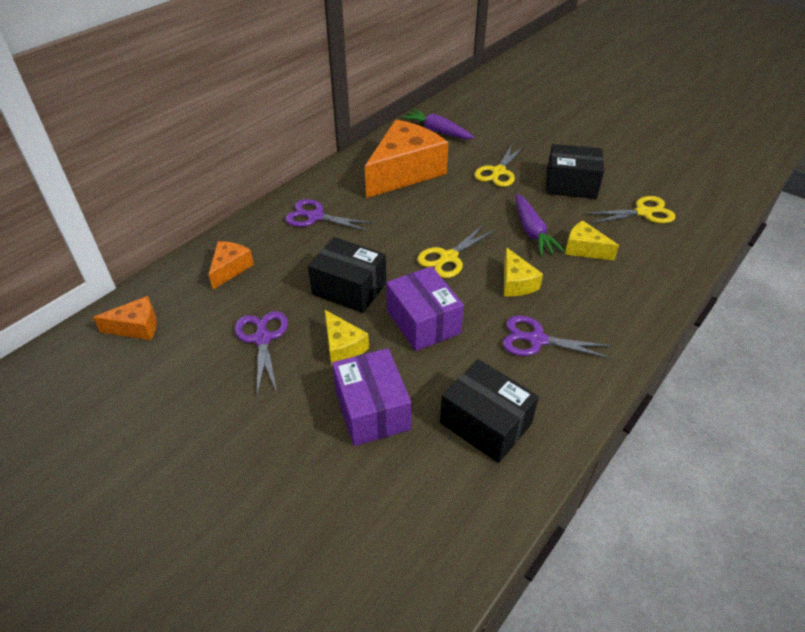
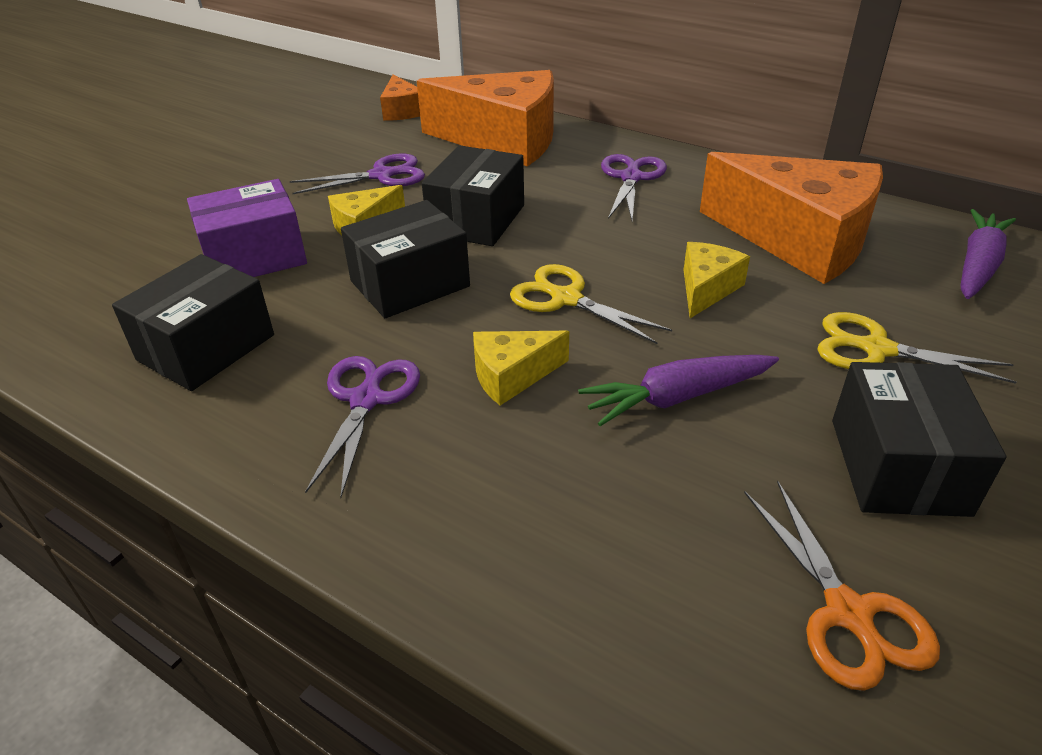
camera: 85 degrees right, 5 degrees down
(230, 268) = (503, 140): orange cheese -> orange cheese, size x2.14
(423, 322) = (410, 284): purple box -> black box
(584, 249) = (642, 477): yellow cheese -> yellow cheese (707, 289)
(644, 212) = (849, 615): yellow scissors -> orange scissors

